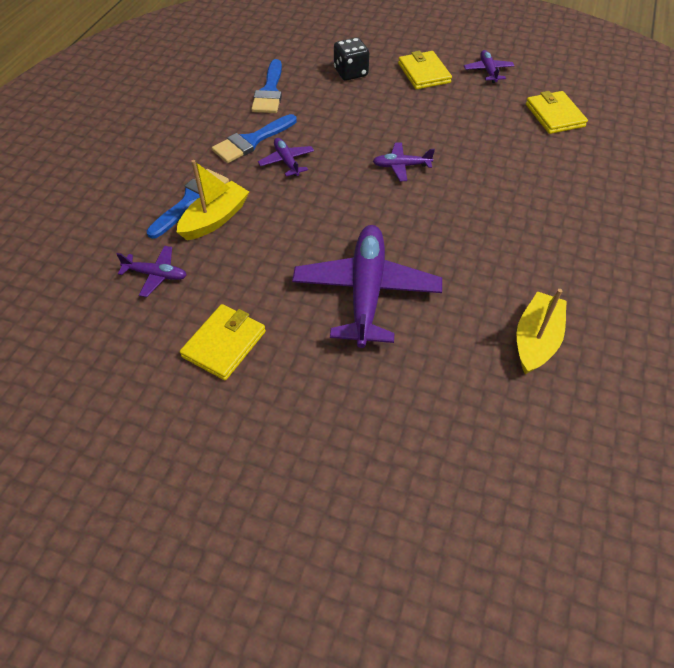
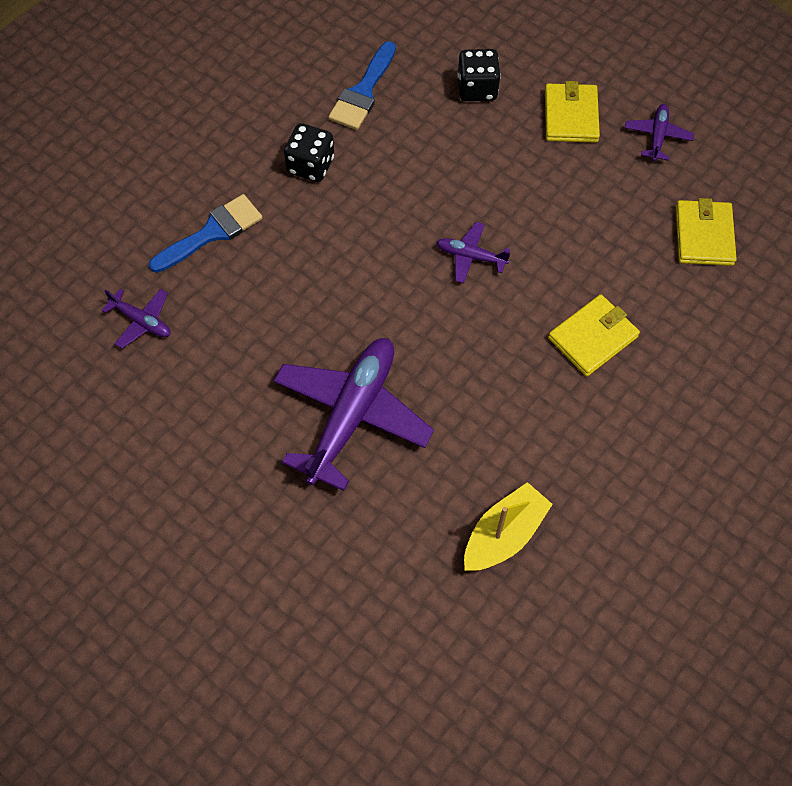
camera: 20 degrees right, 10 degrees up
(215, 219) = (228, 267): yellow boat -> none
(224, 344) = (180, 429): yellow wallet -> yellow wallet (592, 337)
(251, 141) = (310, 165): blue brush -> black dice
(287, 161) = (340, 208): purple plane -> none

